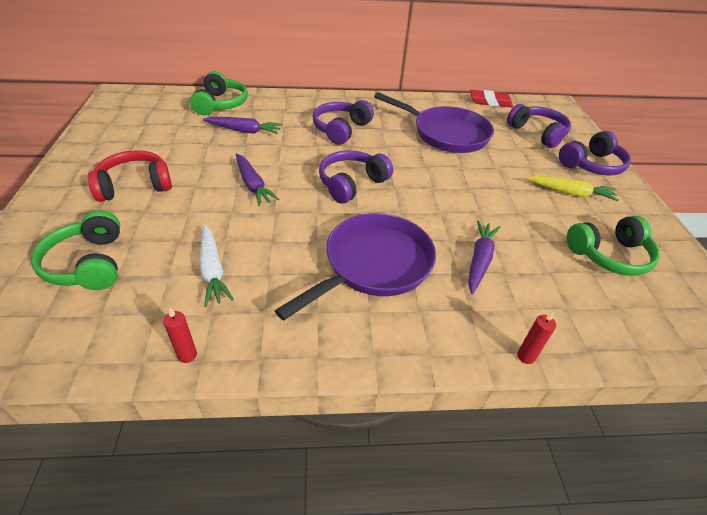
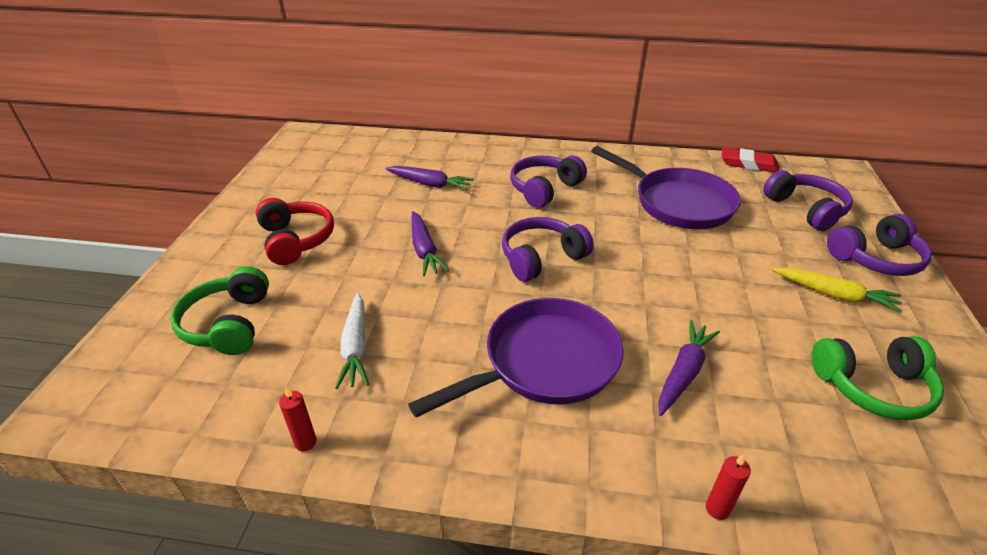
camera: 15 degrees right, 5 degrees down
(135, 185) = (296, 240): red headphones -> red headphones turned 75 degrees clockwise
(221, 104) = (411, 151): green headphones -> none

